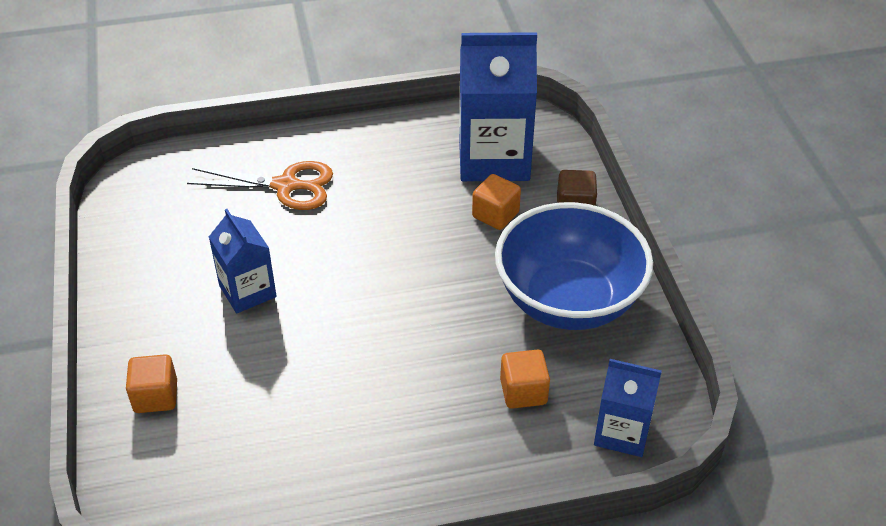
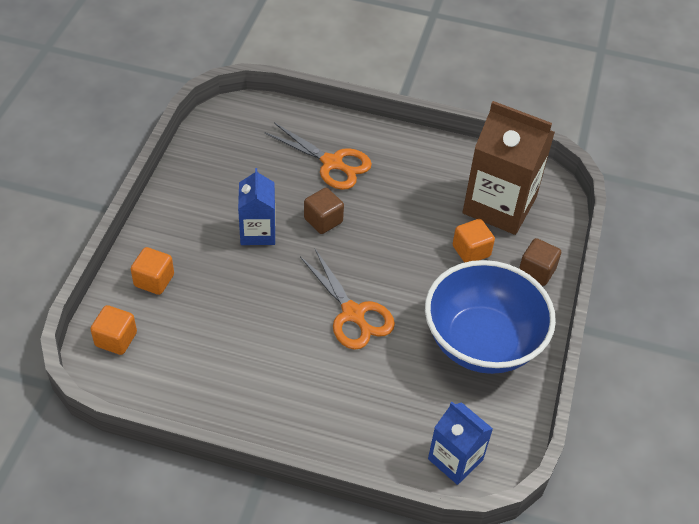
camera: 25 degrees right, 5 degrees up
(315, 249) = (323, 220): none -> brown cube
(413, 332) = (353, 314): none -> orange scissors
(494, 158) = (499, 205): blue carton -> brown carton
(523, 392) = (403, 395): orange cube -> orange cube (116, 339)

